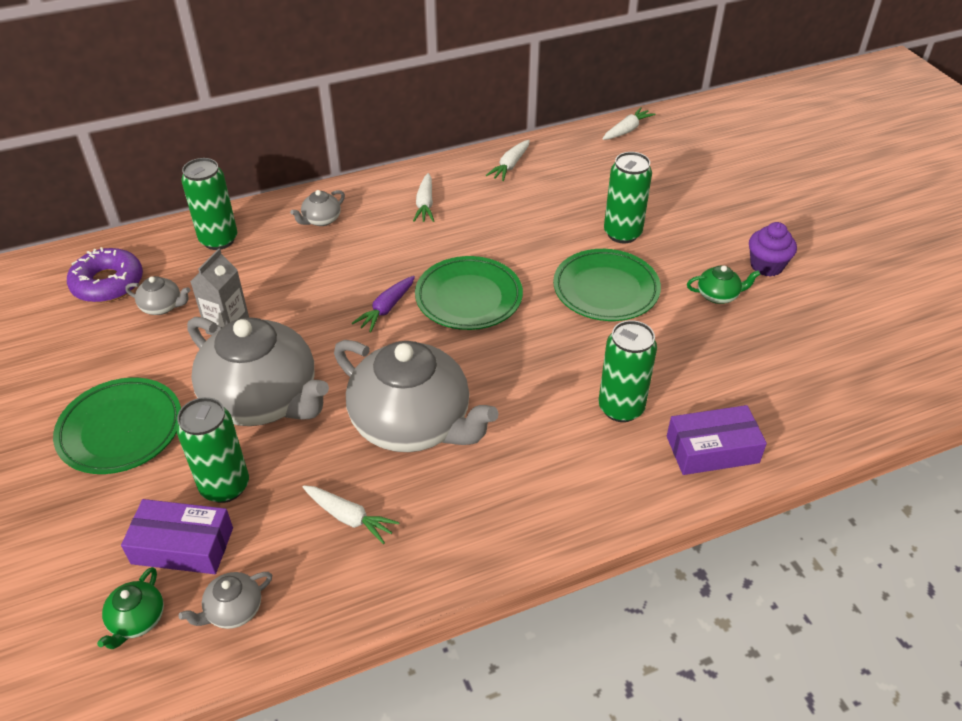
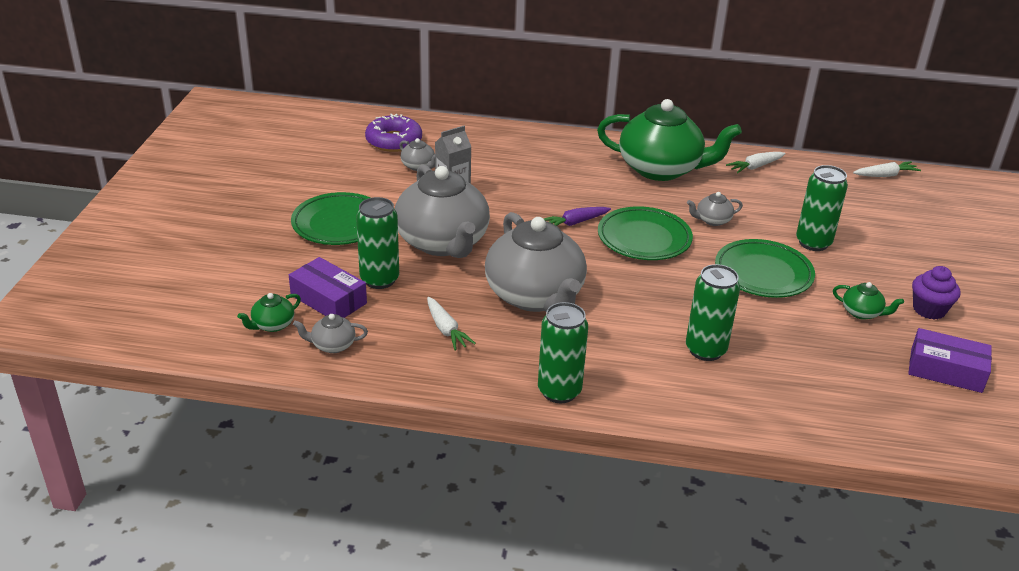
camera: 30 degrees right, 10 degrees down
(219, 240) = (488, 141): green can -> green can (559, 391)
(321, 220) = (572, 153): grey teapot -> grey teapot (712, 220)
(425, 204) = (661, 169): white carrot -> green teapot
(712, 449) = (759, 405): purple box -> purple box (946, 370)

